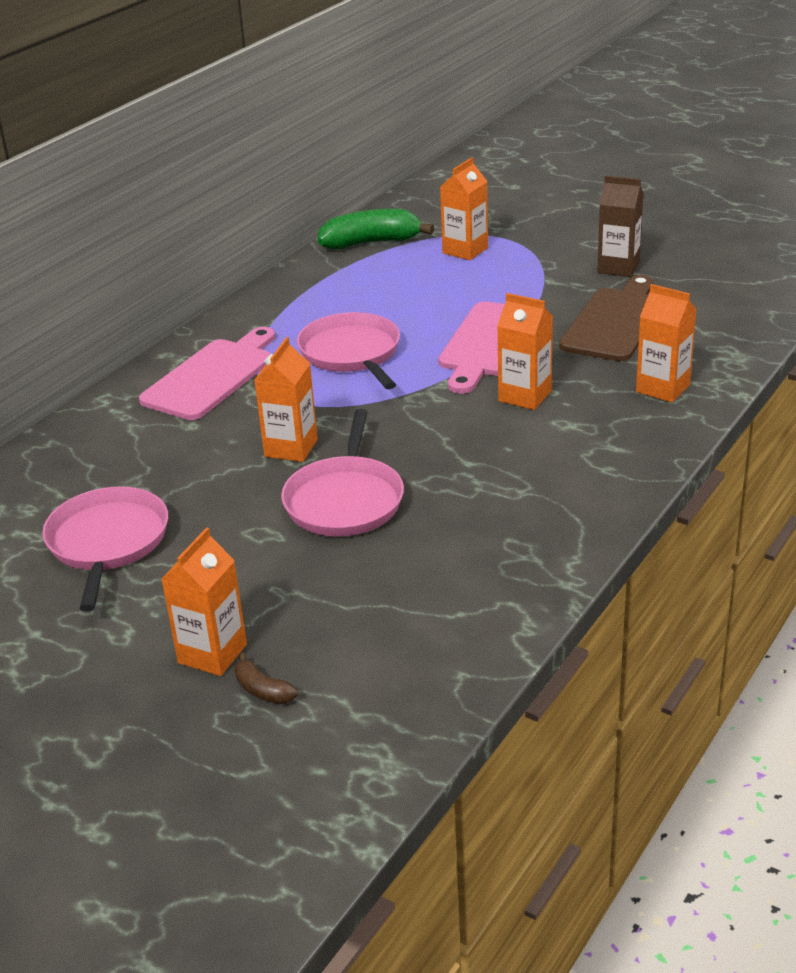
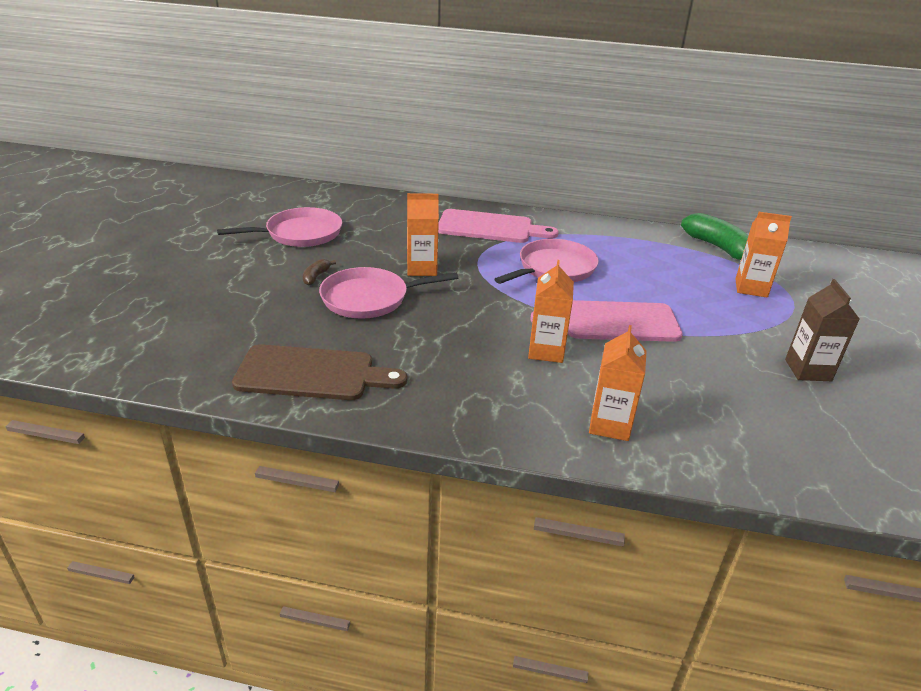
camera: 65 degrees right, 0 degrees up
(212, 654) = (200, 285): orange carton -> none
(263, 690) = (166, 307): brown banana -> brown banana (316, 277)
(615, 322) = (704, 381): brown cutting board -> brown cutting board (312, 374)

